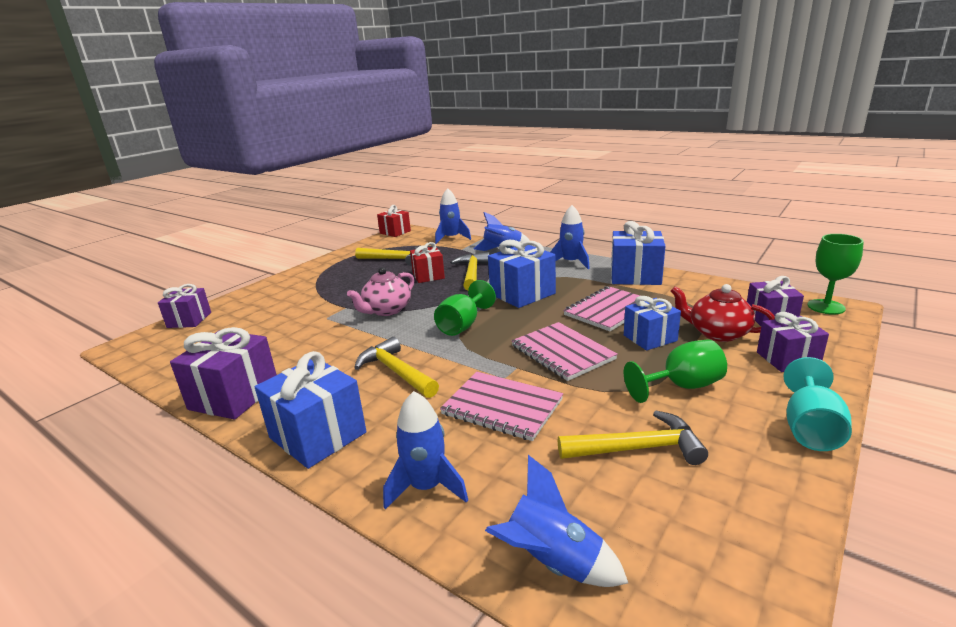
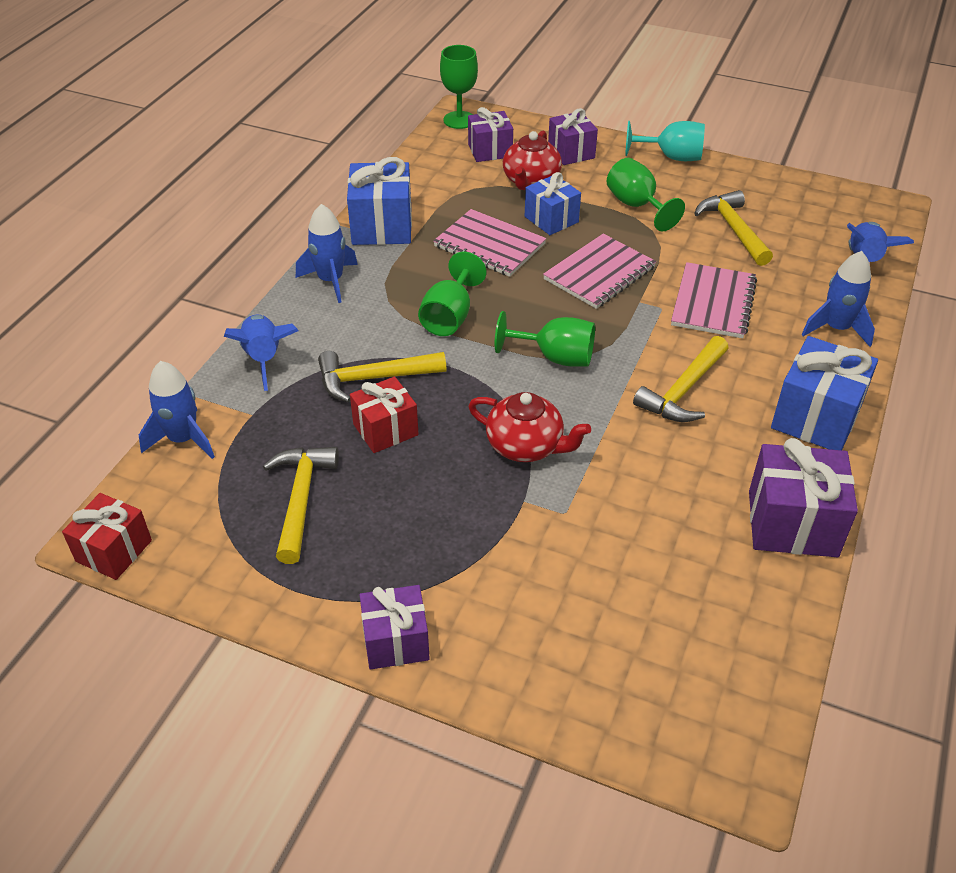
camera: 105 degrees left, 20 degrees up
(189, 320) = (620, 727): purple gift -> purple gift (396, 641)
(386, 310) = (526, 446): pink teapot -> red teapot
(522, 294) = (450, 317): blue gift -> green goblet

